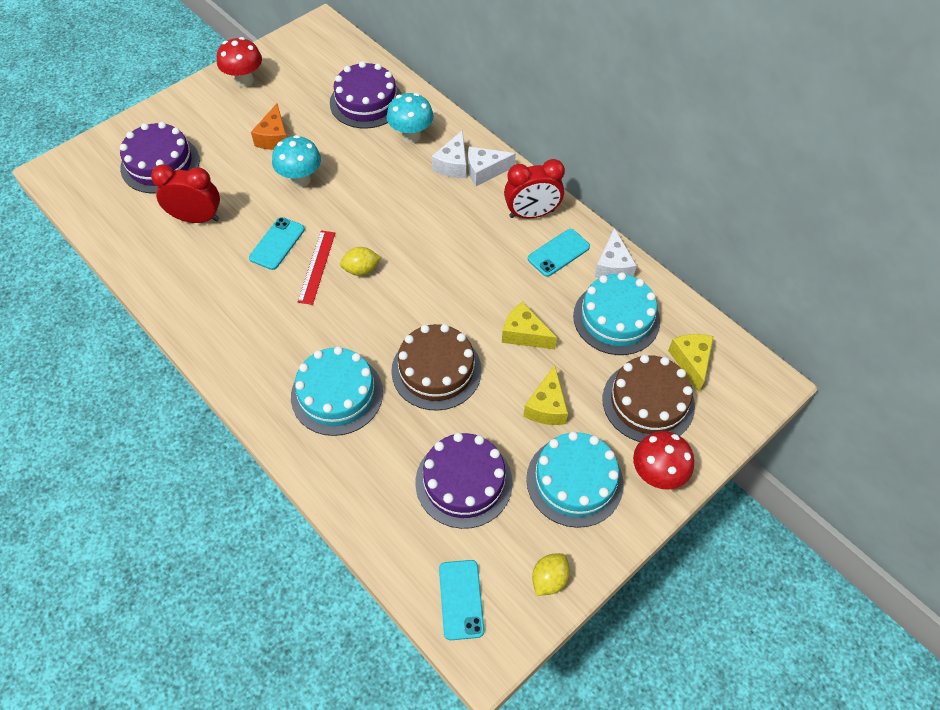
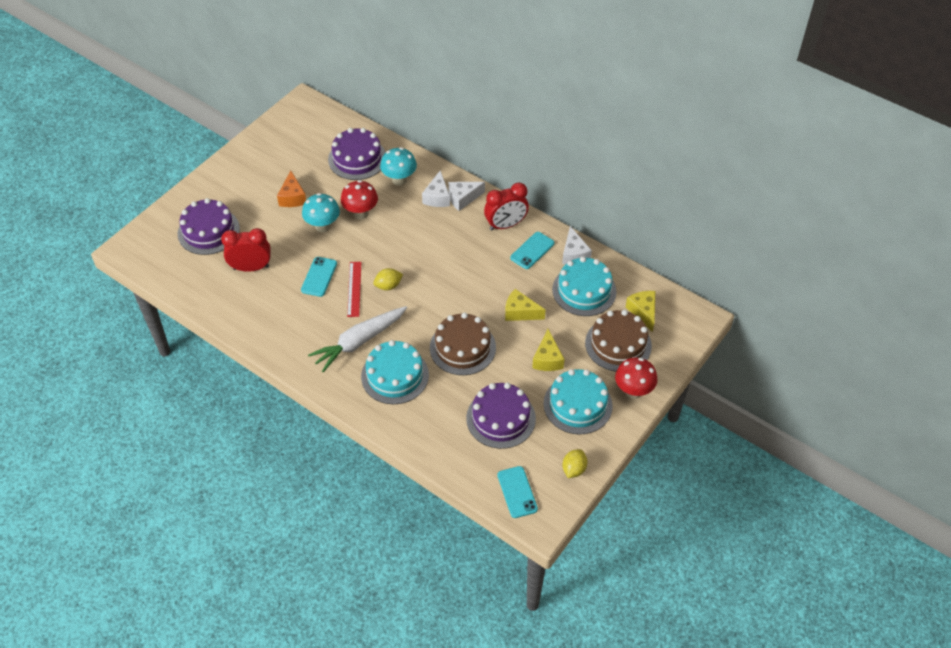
camera: 10 degrees left, 5 degrees down
(244, 81) = (255, 155): red mushroom -> red mushroom (361, 213)
(303, 339) = (359, 342): none -> white carrot

